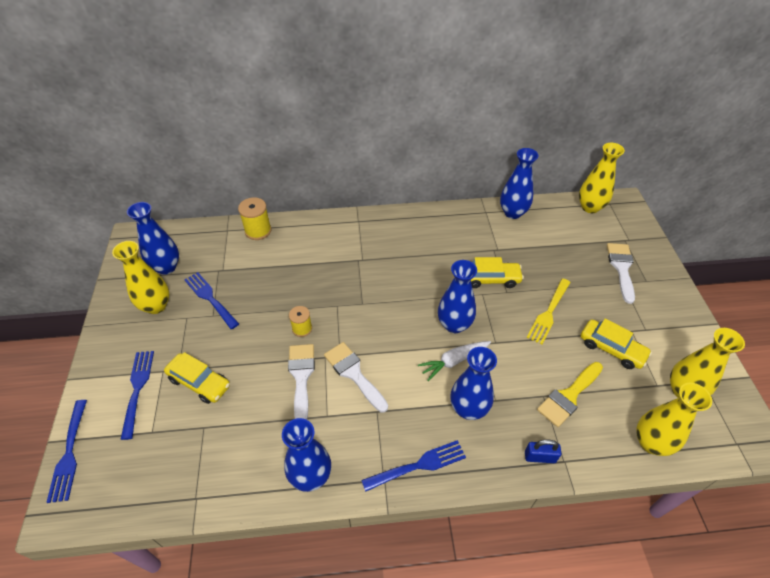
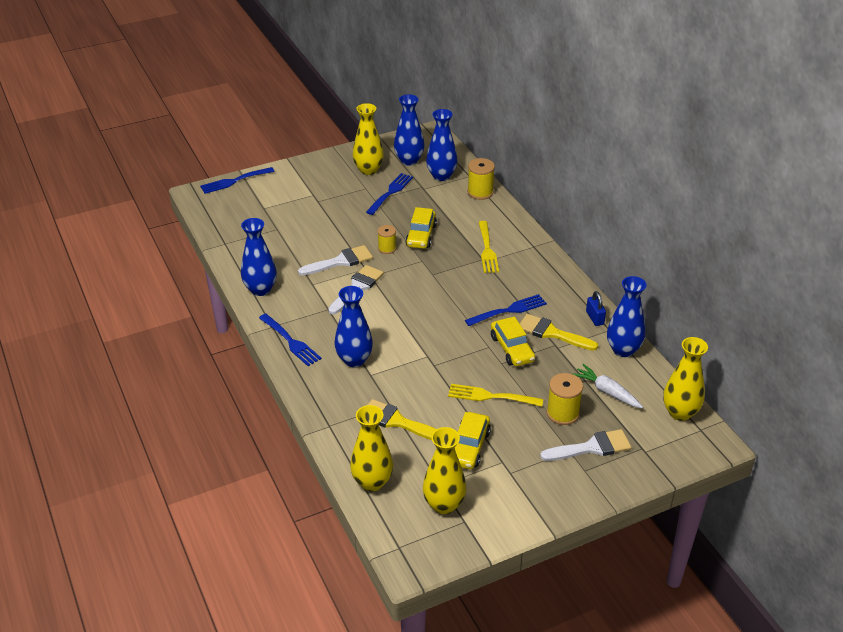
camera: 70 degrees right, 10 degrees down
(137, 389) = (293, 189): blue fork -> blue fork (509, 310)
(199, 382) = (311, 214): yellow car -> yellow car (421, 235)
(346, 252) = (487, 250): none -> yellow fork
(454, 324) = (440, 335): blue vase -> blue vase (441, 176)
(454, 361) = (399, 342): white carrot -> white carrot (607, 392)
(478, 247) = (551, 333): none -> yellow brush
(540, 457) = (327, 410): blue padlock -> blue padlock (595, 318)
(579, 272) = (562, 413): none -> yellow spool

